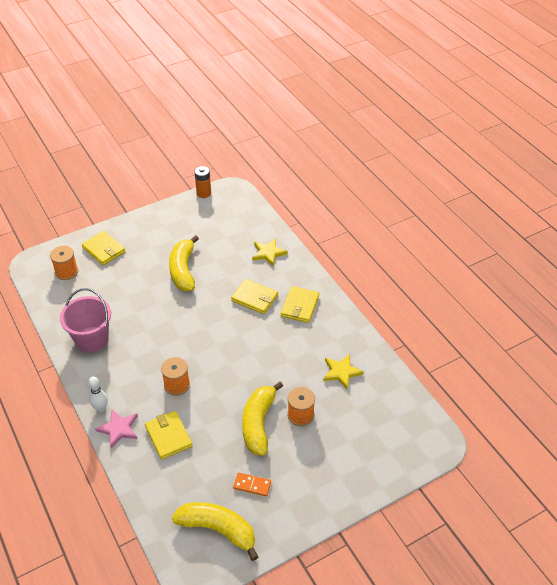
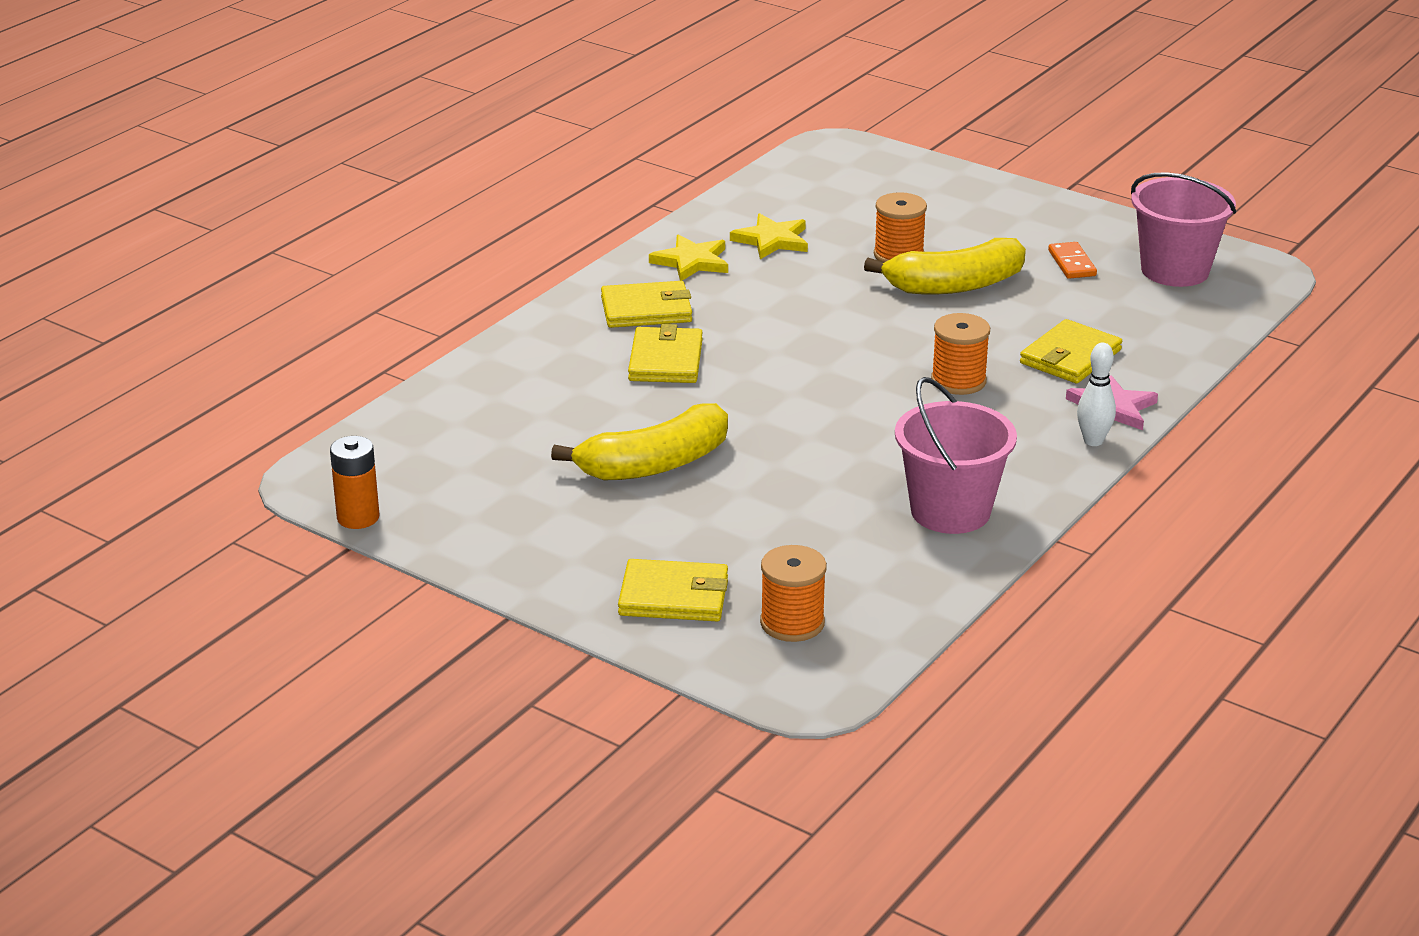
camera: 115 degrees left, 15 degrees down
(104, 250) = (674, 596): yellow wallet -> yellow wallet turned 75 degrees clockwise
(218, 530) = (1175, 270): yellow banana -> pink bucket
(268, 253) = (517, 378): yellow star -> yellow star (692, 261)

